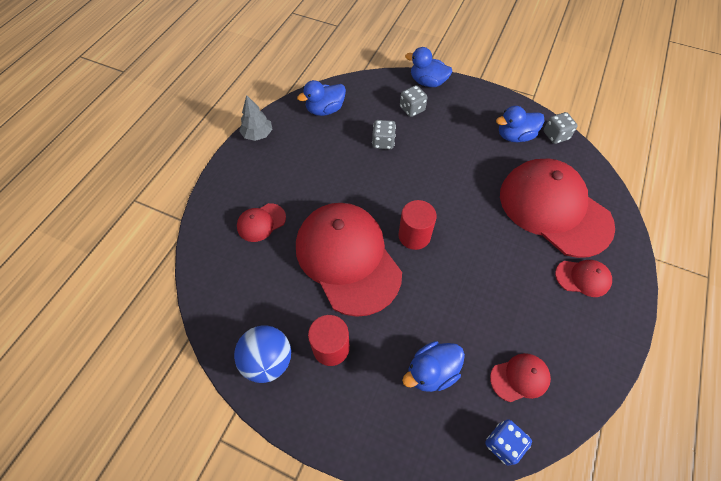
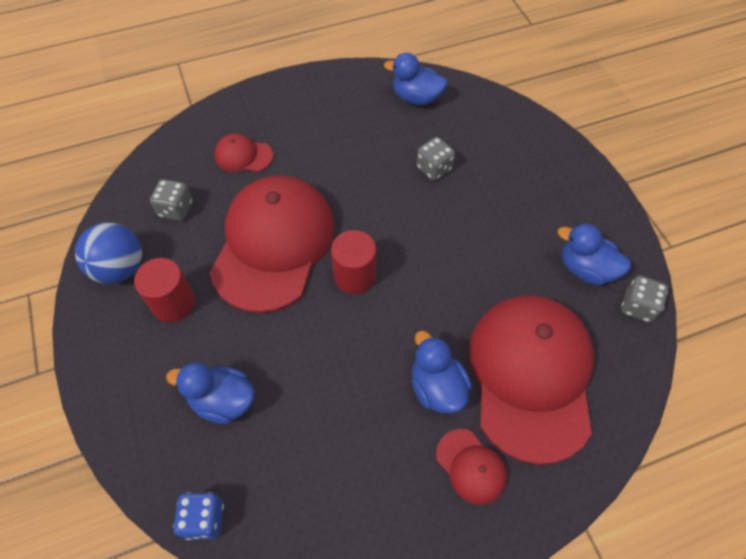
camera: 45 degrees right, 0 degrees up
(258, 134) = (330, 78): grey tree -> none
(412, 109) = (504, 158): grey dice -> grey dice (176, 209)
(427, 82) = (556, 143): blue duck -> blue duck (437, 387)
(520, 378) = (288, 485): red cap -> none

